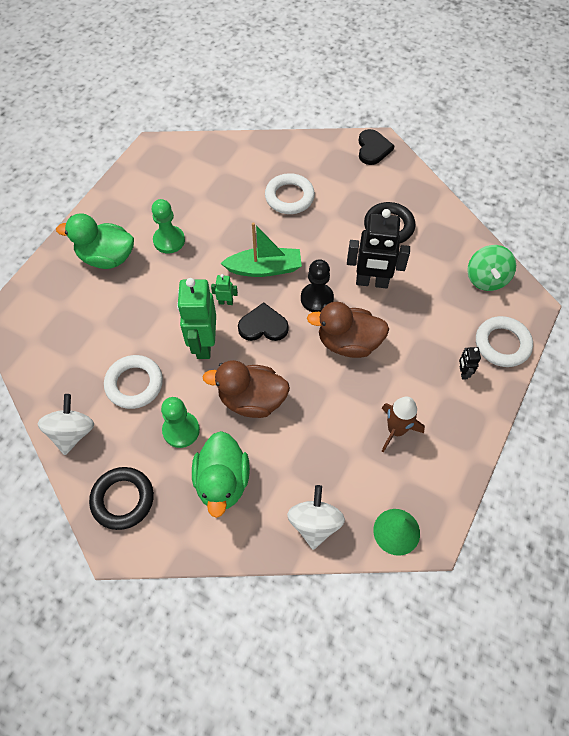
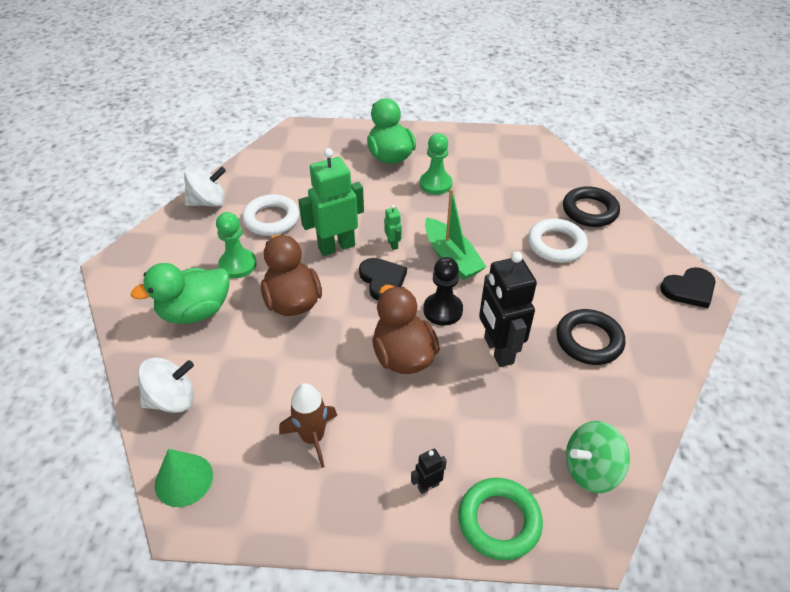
camera: 65 degrees right, 15 degrees down
(123, 499) = (156, 254): black ring -> black ring (589, 211)
(502, 344) = (499, 521): white ring -> green ring

